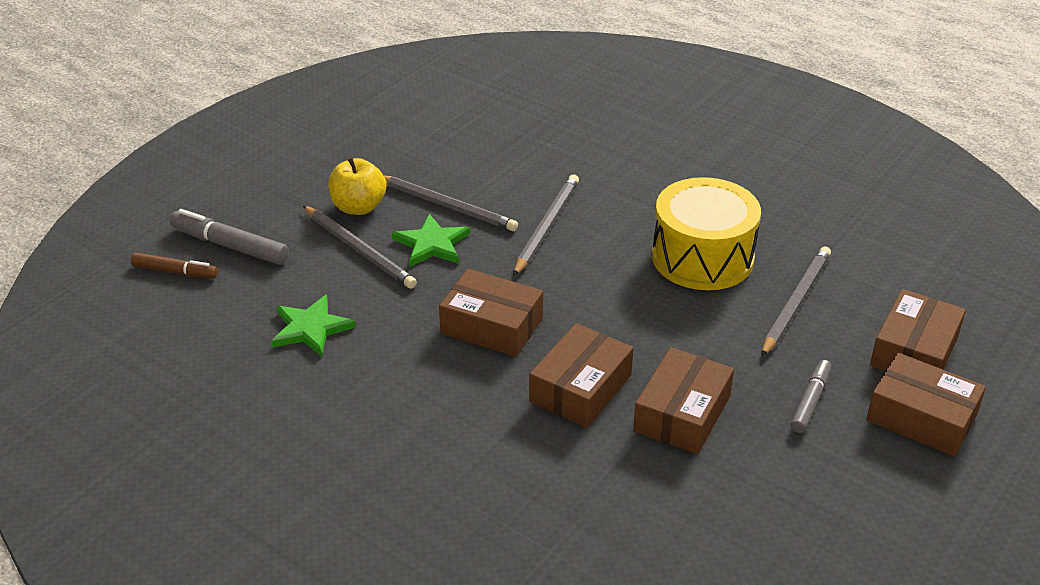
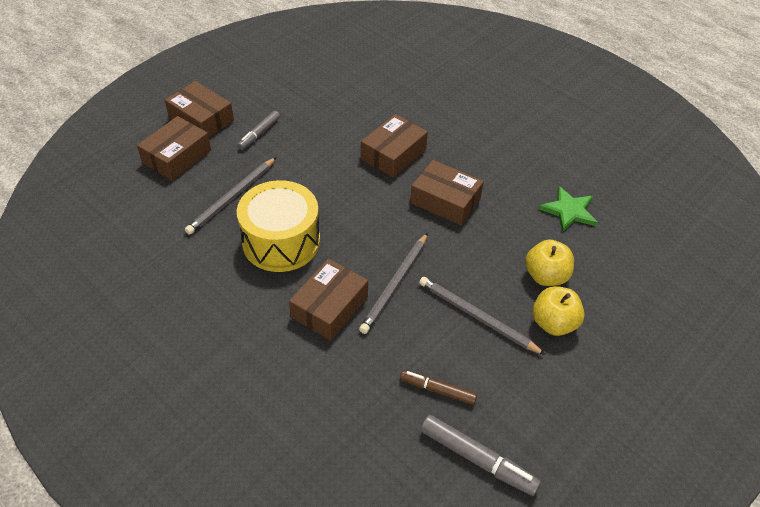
camera: 175 degrees left, 10 degrees up
(175, 271) = (684, 269): brown marker -> brown marker (438, 390)
(230, 246) = (651, 291): grey marker -> grey marker (477, 459)
(359, 250) = (546, 276): grey pencil -> yellow apple
(432, 244) = (488, 276): green star -> none
(682, 414) = (337, 134): brown box -> brown box (329, 307)

